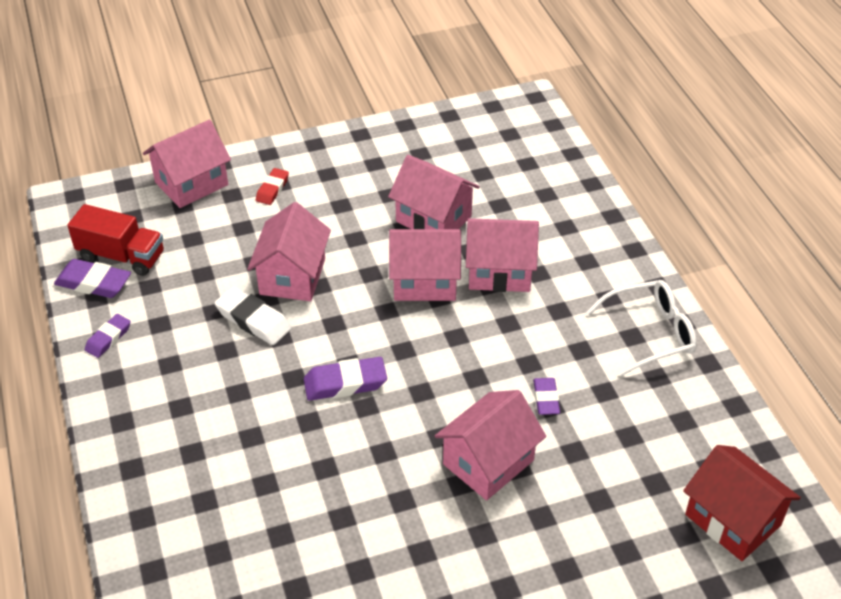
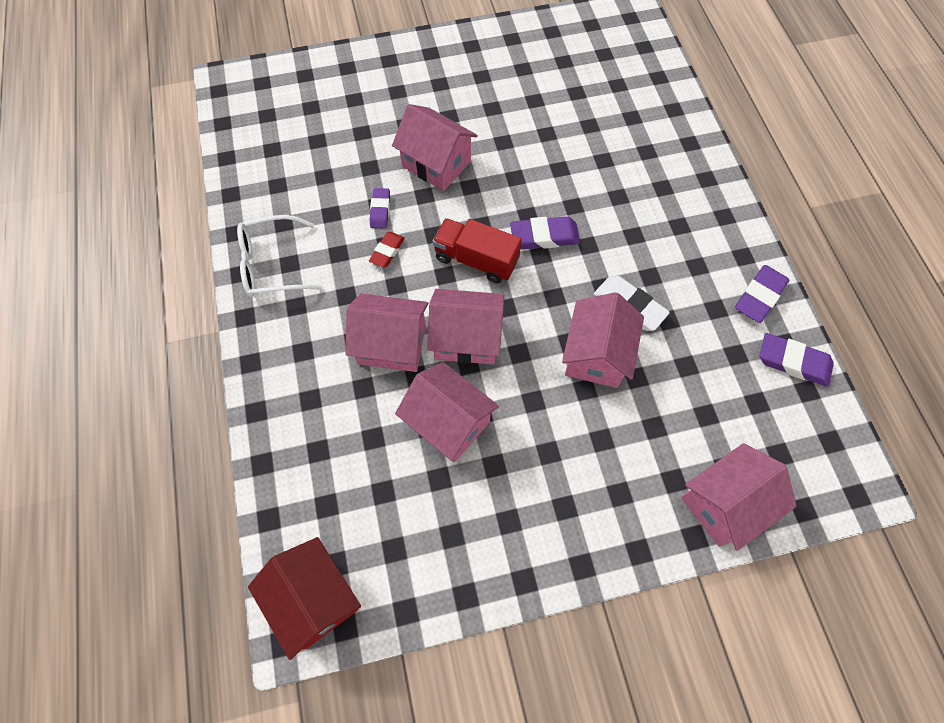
camera: 175 degrees left, 20 degrees up
(108, 338) = (759, 296): purple eraser -> purple eraser, size x1.57
(121, 256) = (775, 396): red truck -> red truck (476, 260)
(272, 189) = (628, 485): red eraser -> red eraser (387, 251)
(488, 462) = (436, 164): pink house -> pink house turned 75 degrees clockwise
(732, 520) = (273, 113): red house -> red house (314, 598)

